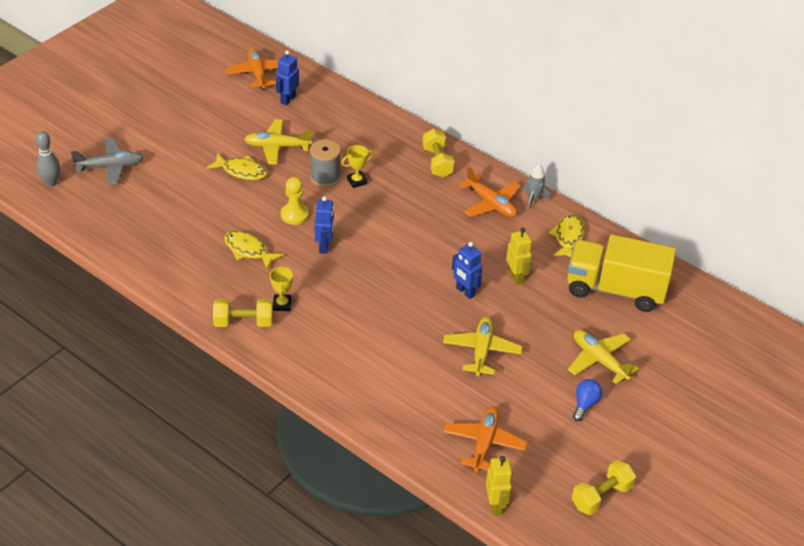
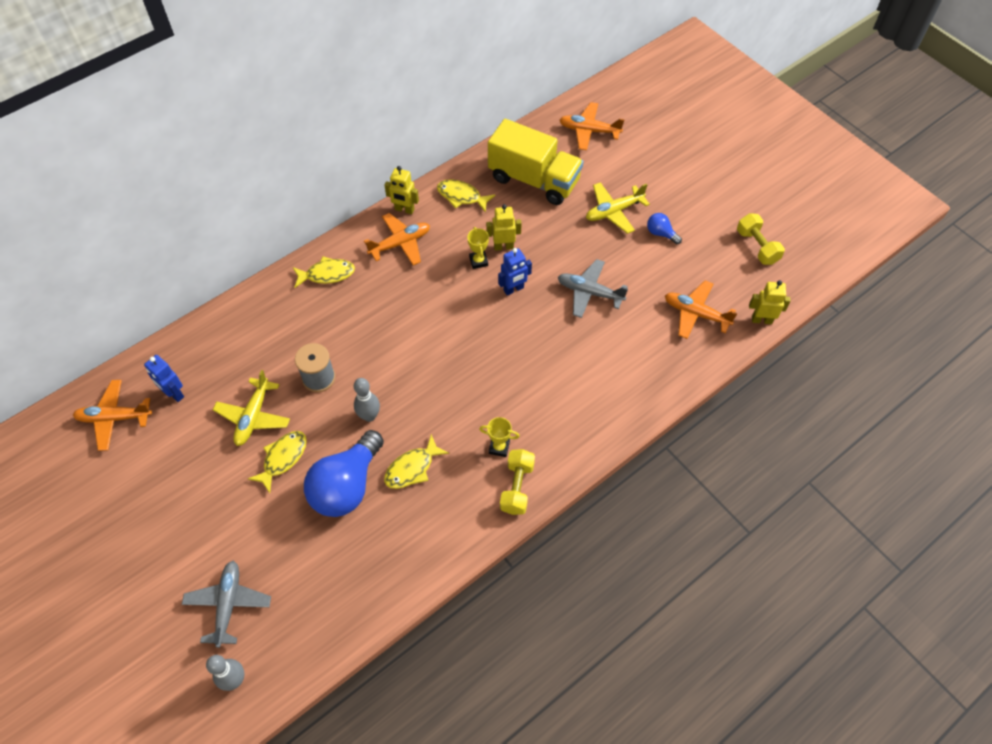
camera: 75 degrees left, 15 degrees up
(223, 213) = (346, 486): none -> blue light bulb
(294, 215) = (369, 416): yellow pawn -> grey bowling pin
(324, 246) = (424, 395): blue robot -> none
(357, 181) = (334, 350): yellow trophy -> yellow trophy (478, 261)
(437, 162) = (327, 274): yellow dumbbell -> yellow fish
(481, 351) = (589, 292): yellow plane -> grey plane
(533, 199) = (404, 210): grey rocket -> yellow robot
(615, 289) = (534, 180): yellow truck -> yellow truck turned 90 degrees counterclockwise
(709, 327) = (589, 131): none -> orange plane

